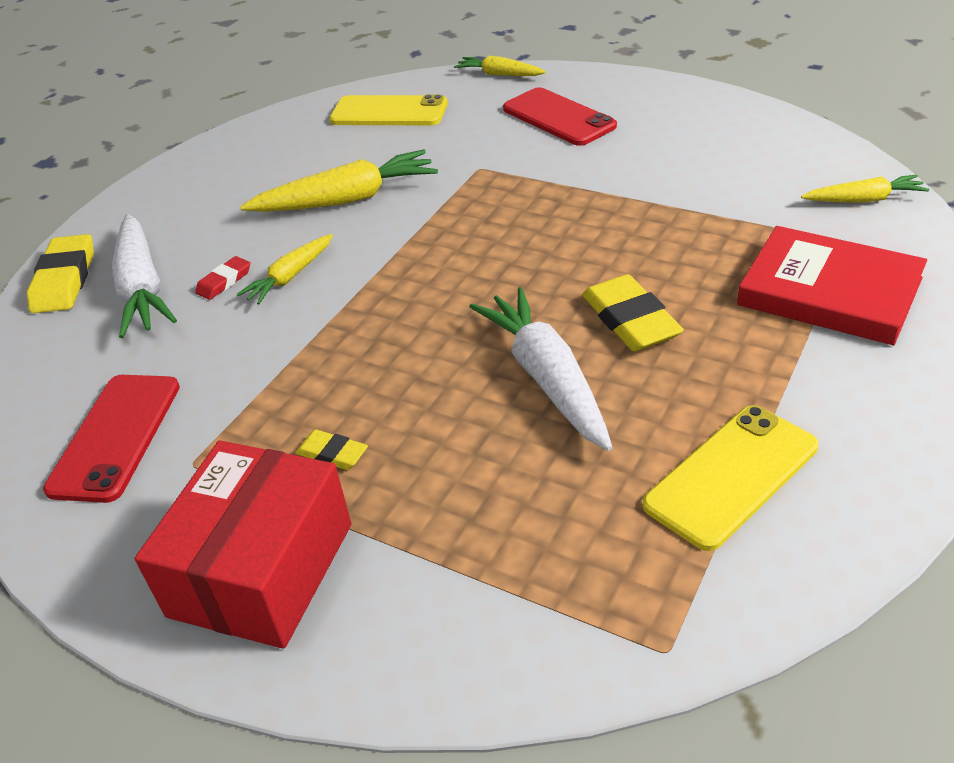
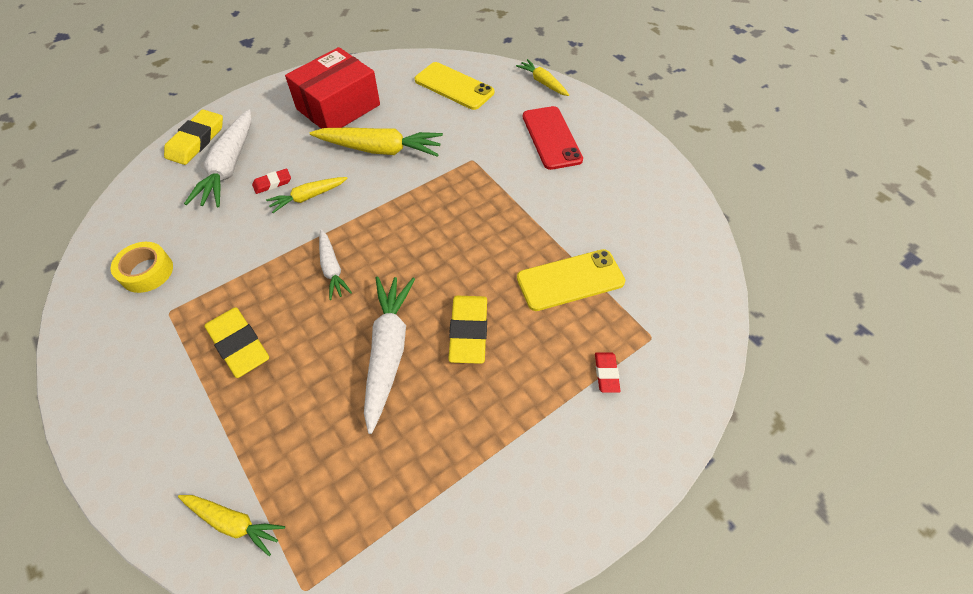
camera: 20 degrees right, 15 degrees up
(116, 436) = (147, 272): red phone -> yellow tape
(261, 569) = (151, 406): red box -> red box (338, 107)
(332, 453) = (239, 344): yellow eraser -> yellow eraser, size x1.85
(392, 331) = (332, 269): none -> white carrot
(731, 476) = (434, 486): yellow phone -> yellow phone (570, 280)
(829, 292) = (606, 373): red book -> red eraser
(864, 200) = (692, 306): yellow carrot -> yellow carrot (233, 522)

